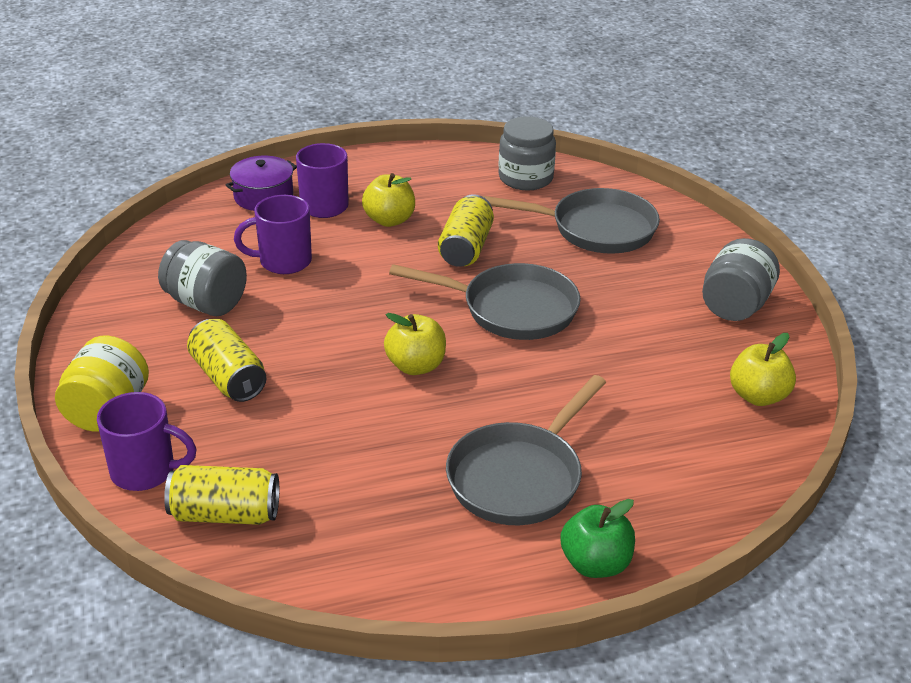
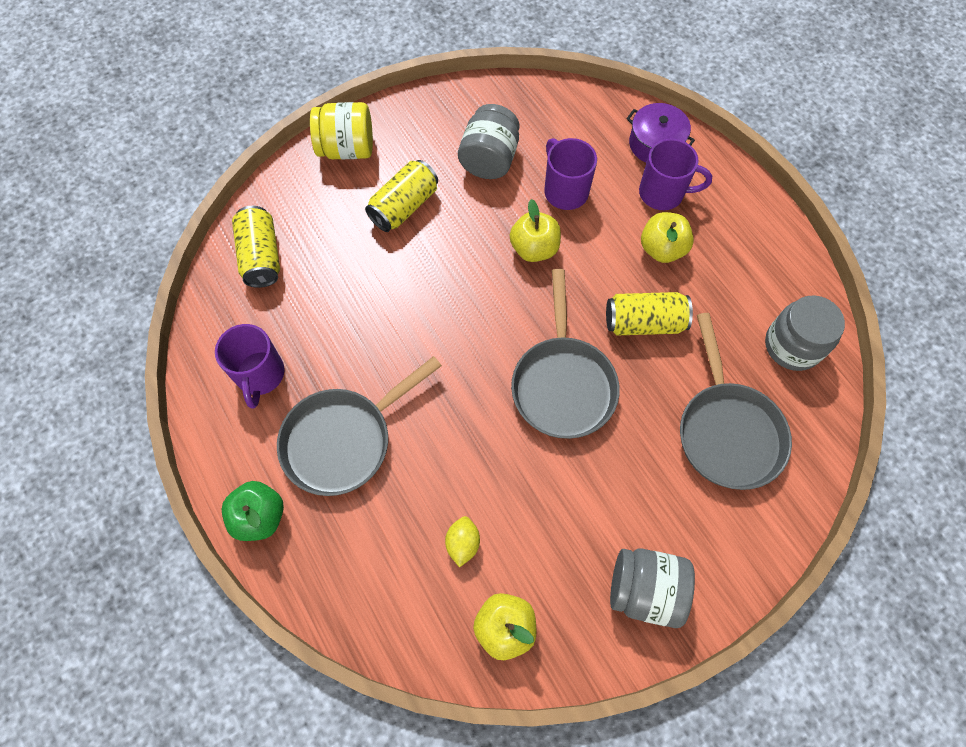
camera: 75 degrees right, 30 degrees up
(145, 471) = (292, 195): purple mug -> purple mug (260, 375)
(416, 366) = (458, 329): yellow apple -> yellow apple (534, 248)
(519, 477) = (344, 440): grey pan -> grey pan turned 60 degrees counterclockwise
(666, 408) = (463, 543): none -> yellow lemon

